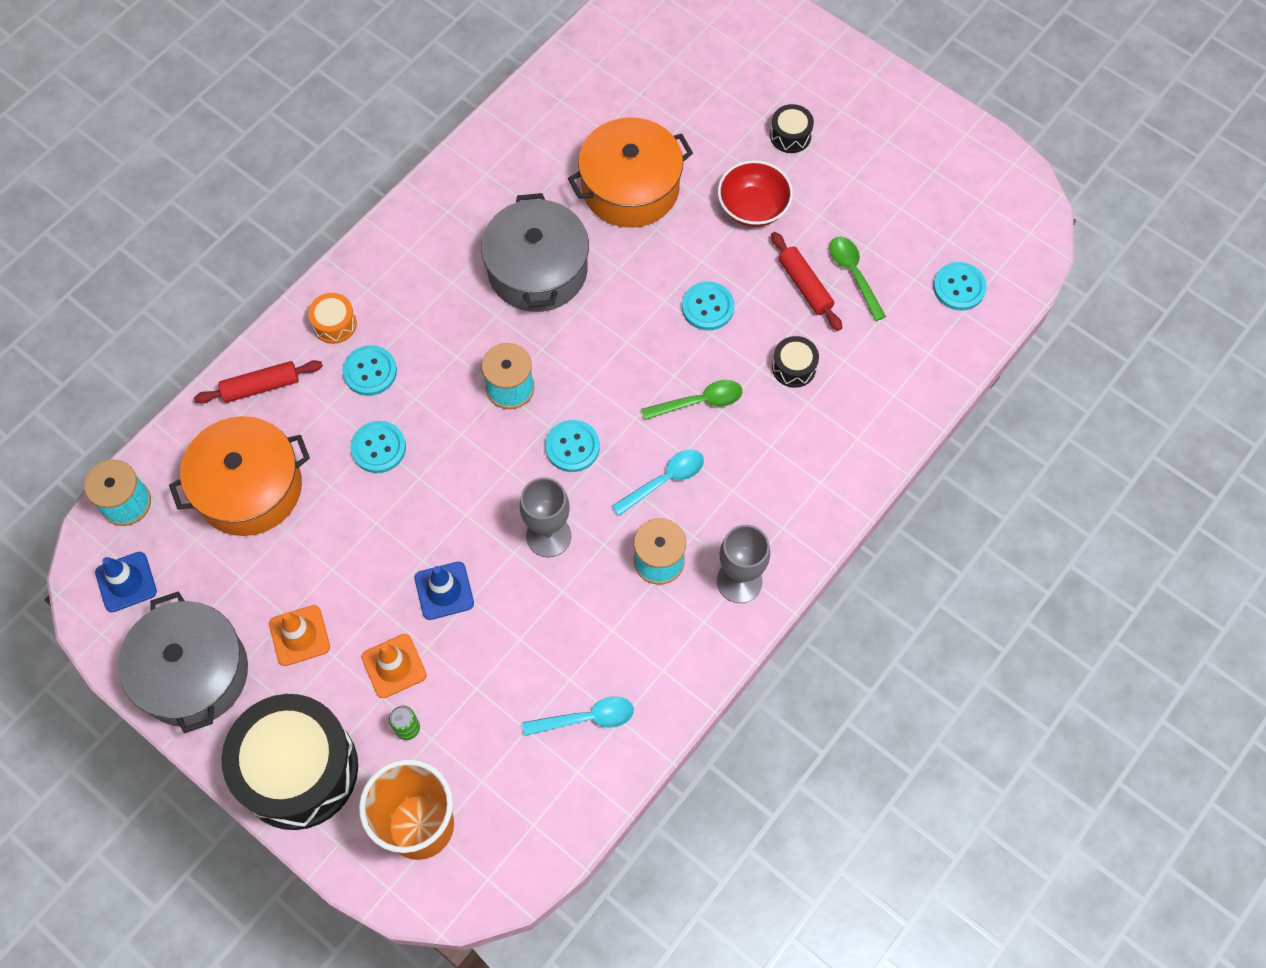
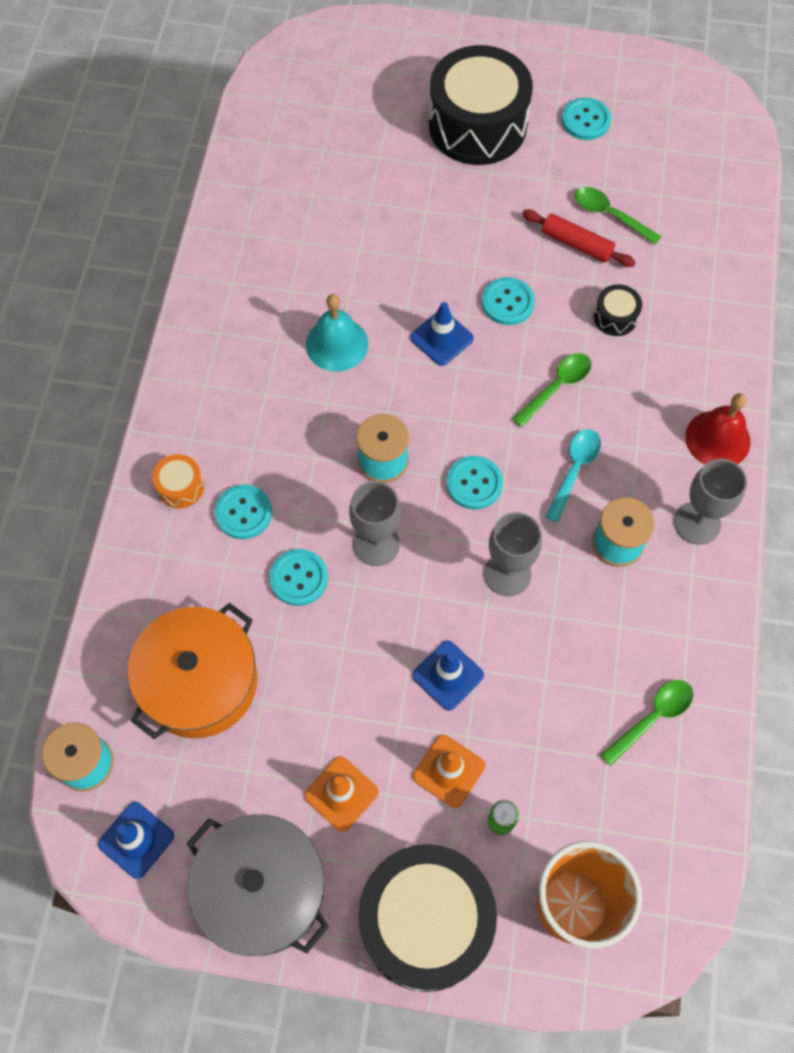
camera: 30 degrees left, 0 degrees up
(261, 386) = (147, 581): red rolling pin -> none
(458, 454) = (376, 544): none -> grey goblet
(537, 270) = (337, 344): grey pot -> turquoise bell
(586, 718) = (652, 718): turquoise spoon -> green spoon
(629, 309) = (441, 338): none -> blue traffic cone
(630, 187) = (370, 233): orange pot -> none
(753, 207) = (488, 200): red bowl -> none
(790, 135) = (477, 125): black drum -> black drum, size x2.42
(809, 520) = (717, 439): none -> red bell
(959, 287) = (701, 184): turquoise button -> turquoise button (585, 120)

